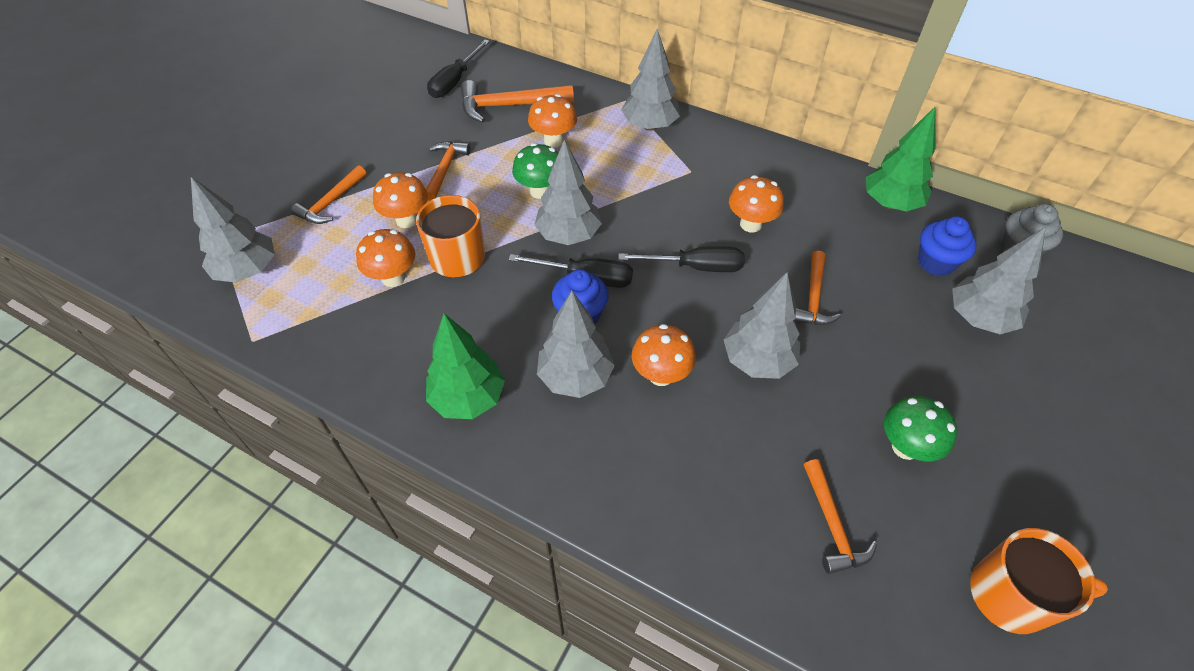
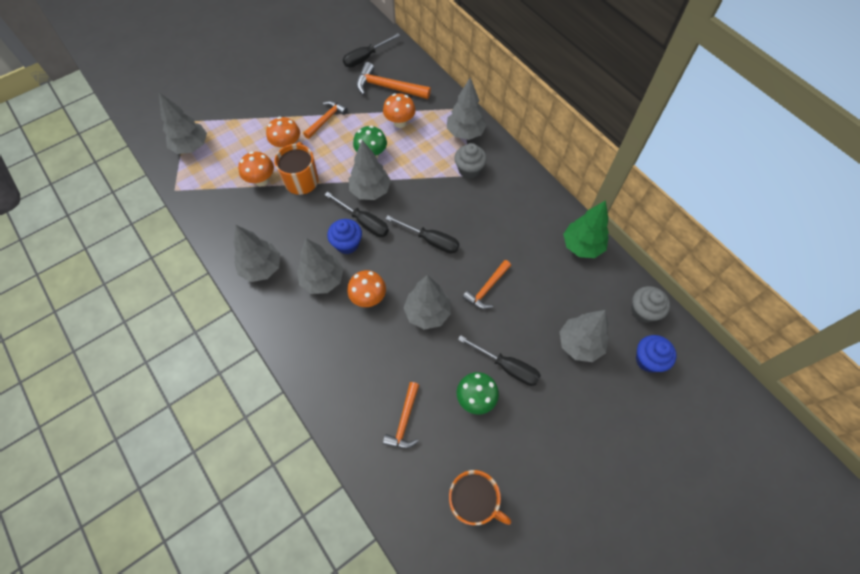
camera: 25 degrees right, 10 degrees up
(331, 203) = (253, 119): orange hammer -> none
(468, 398) = (261, 268): green tree -> grey tree
(685, 165) = (469, 170): none -> grey cupcake
(750, 224) = (482, 225): orange mushroom -> none
(914, 386) = (507, 367): none -> black screwdriver
(935, 262) = (581, 297): blue cupcake -> blue cupcake (648, 360)

